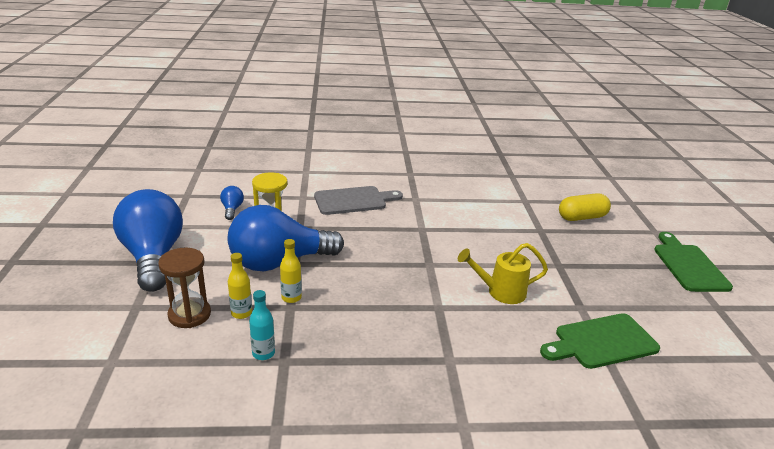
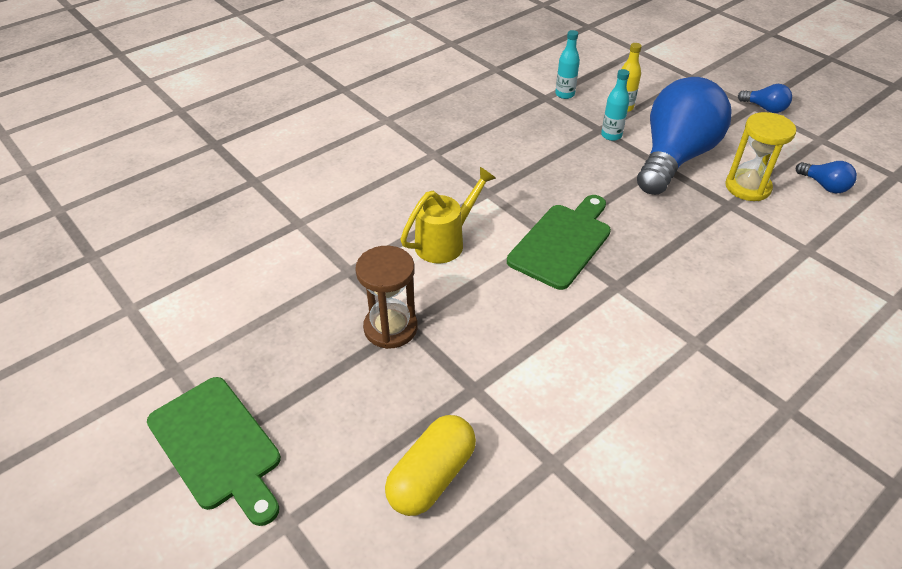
camera: 145 degrees right, 15 degrees up
(153, 257) = (765, 108): blue light bulb -> blue light bulb, size x0.40
(189, 315) = (652, 90): brown hourglass -> brown hourglass (390, 328)
(291, 298) = (611, 135): yellow bottle -> turquoise bottle
(353, 200) = (753, 283): grey cutting board -> none
(602, 342) = (310, 237): green cutting board -> green cutting board (562, 242)

